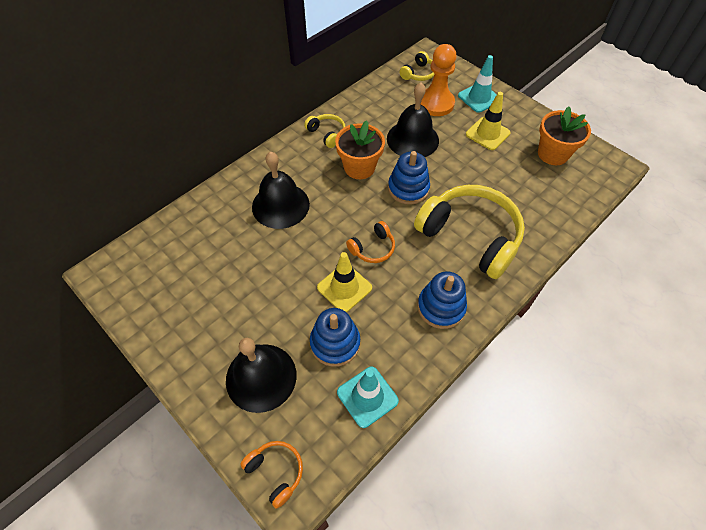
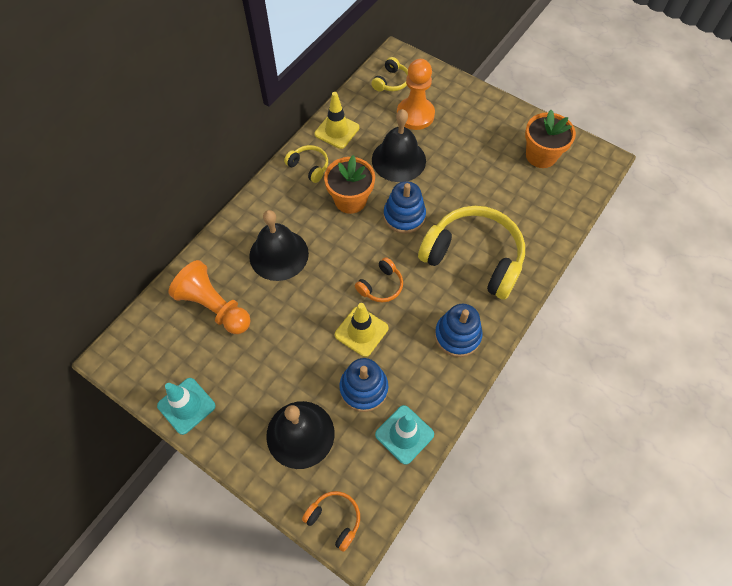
camera: 10 degrees left, 5 degrees up
(208, 242) = (214, 307): none -> orange pawn
(479, 98) = (458, 102): turquoise traffic cone -> turquoise traffic cone (186, 406)
(487, 134) = (473, 142): yellow traffic cone -> yellow traffic cone (337, 131)

